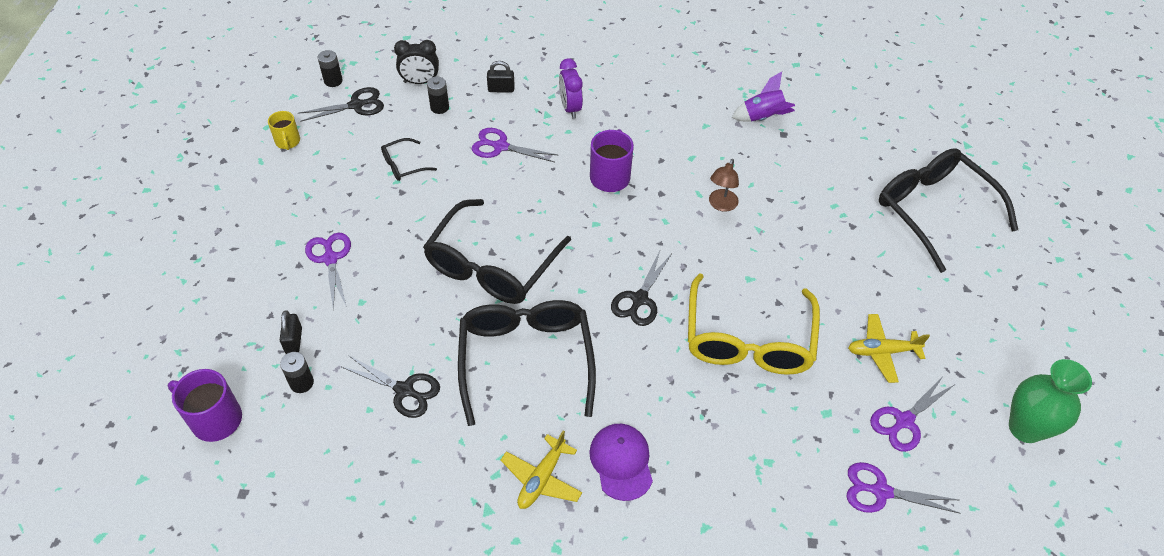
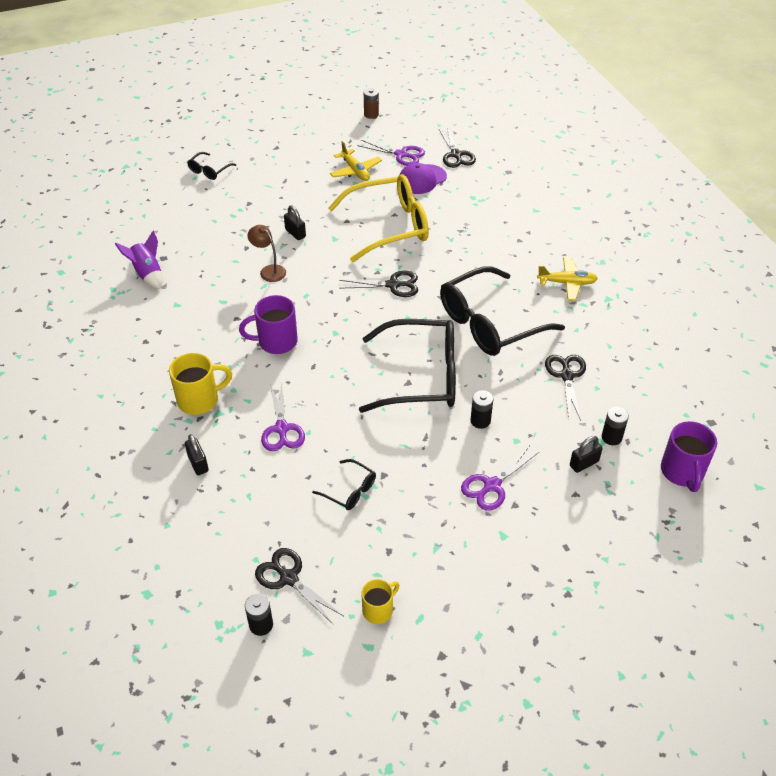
camera: 115 degrees left, 5 degrees down
(420, 82) = (221, 539): black clock -> none
(439, 107) = (252, 502): black battery -> black battery (480, 421)
(570, 108) = (200, 400): purple clock -> yellow mug
(621, 462) = (525, 254): purple cap -> purple cap (422, 179)
(721, 205) = (269, 270): brown lamp -> brown lamp turned 135 degrees counterclockwise
(775, 247) = (295, 233): none -> black padlock
(881, 491) = (456, 155): purple scissors -> black scissors
(933, 210) = (209, 171): black glasses -> black glasses, size x0.44
(1025, 428) = (371, 114): green vase -> brown battery

